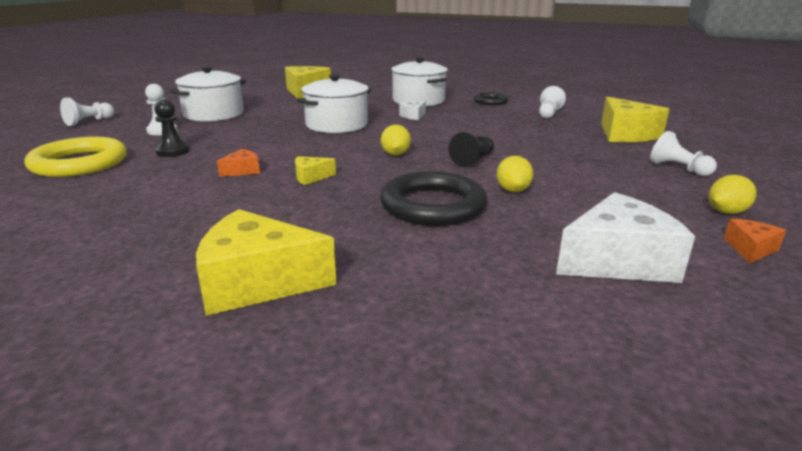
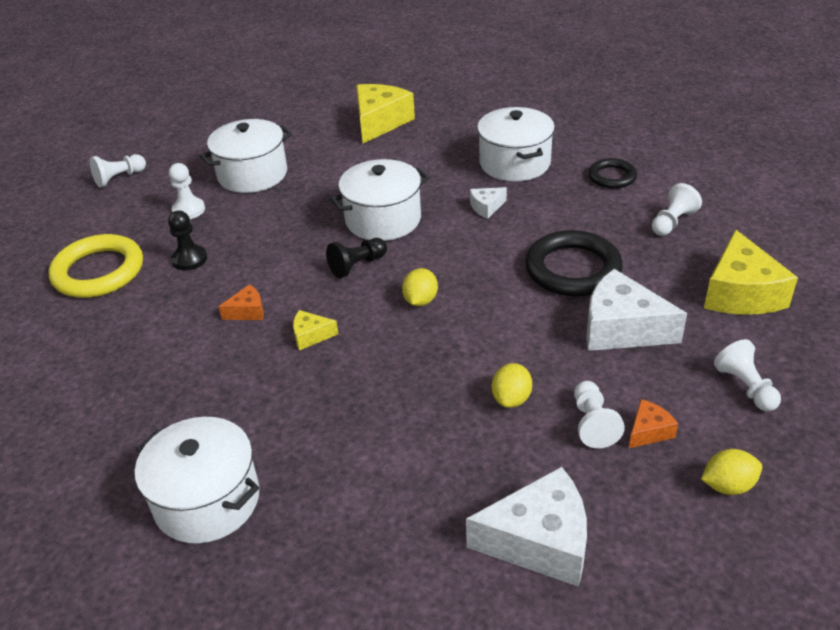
camera: 20 degrees right, 15 degrees up
(257, 282) = (207, 500): yellow cheese -> white pot
(433, 205) = (410, 412): black ring -> black ring (573, 269)
(473, 160) = (503, 327): black pawn -> black pawn (357, 265)
(562, 153) = (622, 328): none -> white cheese
(590, 195) = (593, 423): none -> white pawn
(750, 249) = (695, 553): orange cheese -> orange cheese (649, 431)

